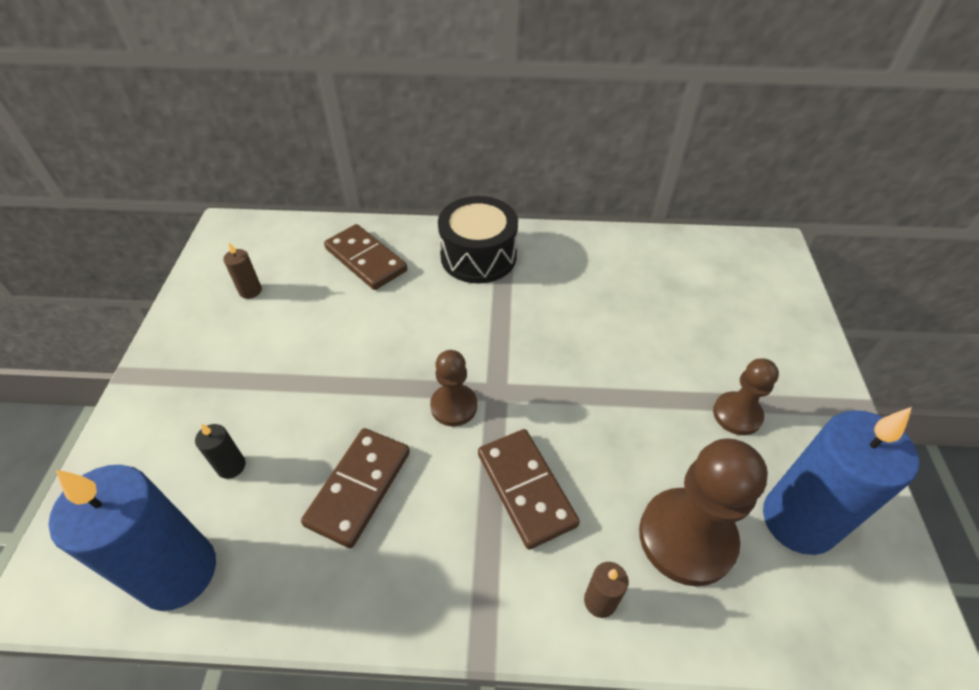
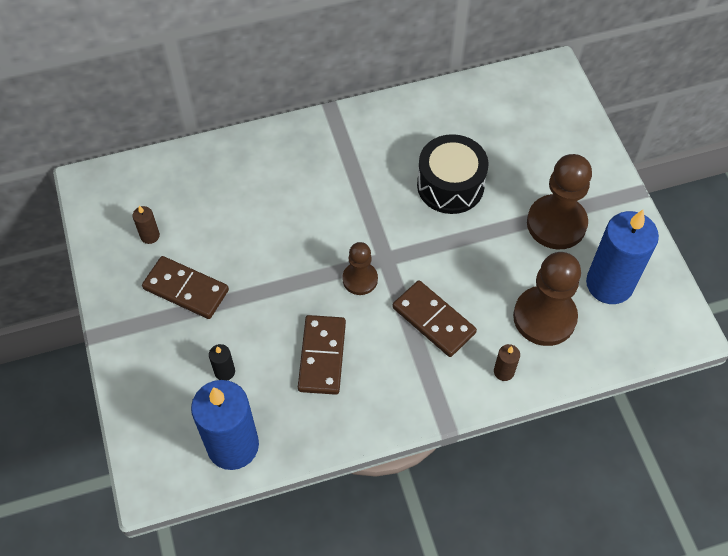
camera: 20 degrees left, 10 degrees up
(365, 260) = (230, 179): brown domino -> brown domino (186, 289)
(478, 256) = (322, 148): black drum -> black drum (450, 185)
(737, 414) = (556, 223): brown pawn -> brown pawn, size x1.74

